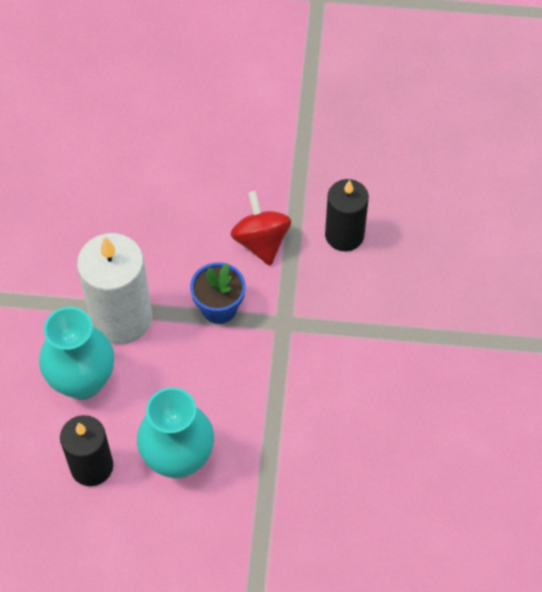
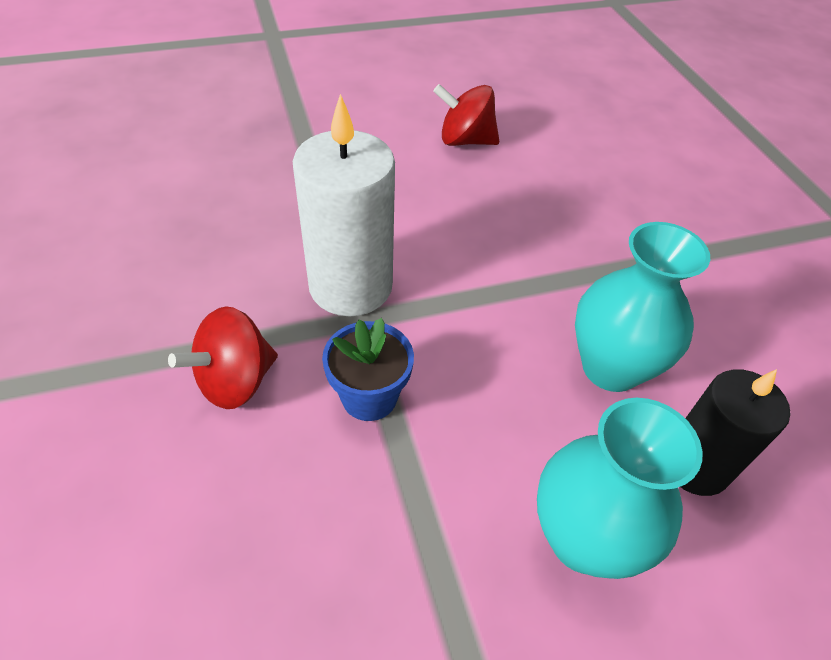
camera: 115 degrees left, 10 degrees down
(121, 318) = (446, 527): white candle -> white candle (350, 286)
(344, 235) = (199, 292): black candle -> none
(468, 474) = (465, 141): none -> red spinning top

